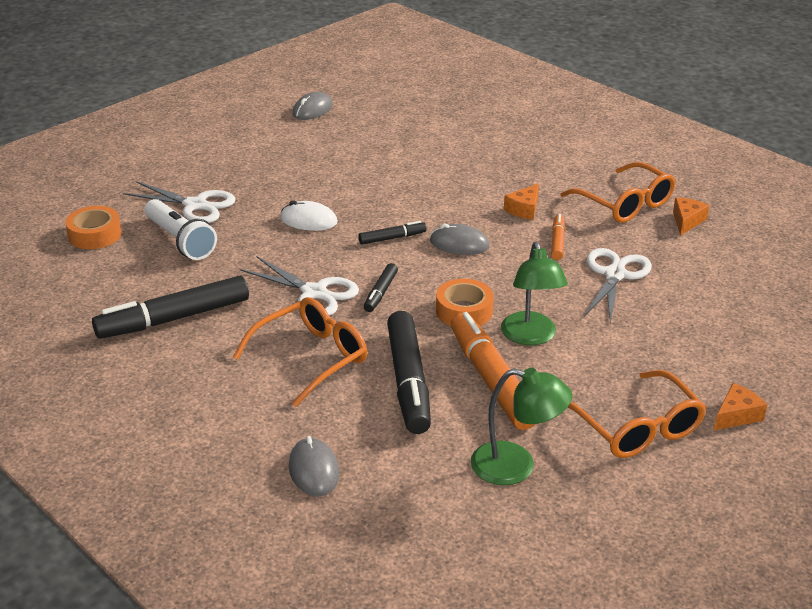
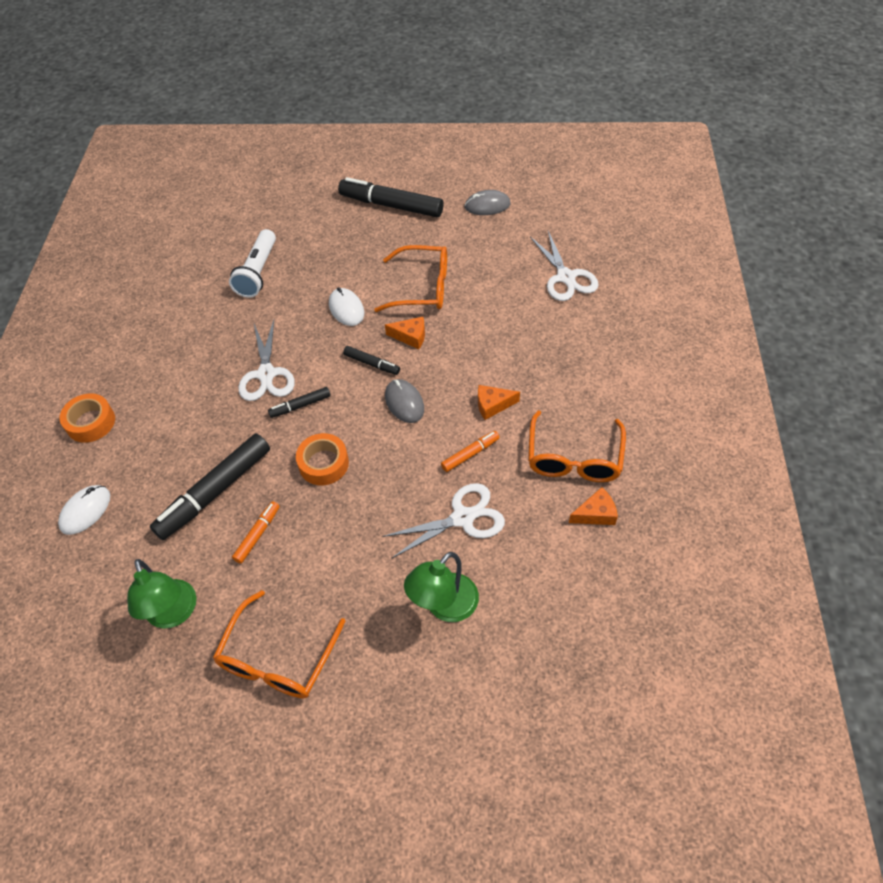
camera: 50 degrees right, 20 degrees up
(95, 235) = (225, 234): orange tape -> orange tape (91, 422)
(174, 319) = (175, 334): black marker -> black marker (391, 205)
(195, 205) = (304, 248): white scissors -> white scissors (566, 277)
(311, 358) = (195, 426): orange glasses -> orange glasses (422, 288)
(313, 470) = (85, 511): grey mouse -> white mouse
(491, 380) = (257, 534): orange marker -> orange marker, size x0.49
(530, 337) = (329, 522): green lamp -> green lamp (444, 606)
(736, 415) = (350, 715): orange cheese -> orange cheese (410, 337)

